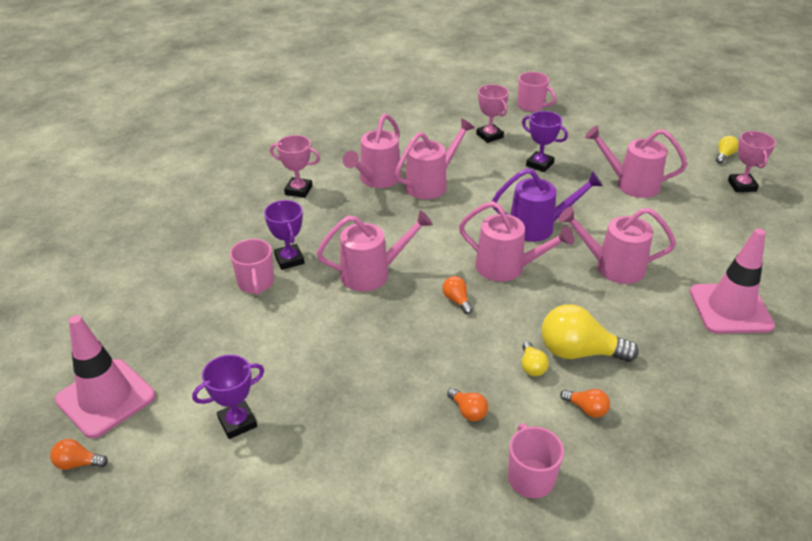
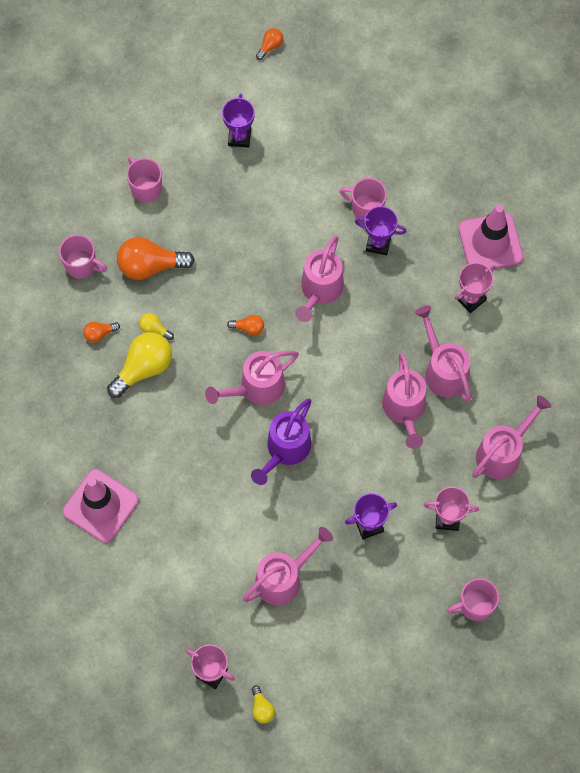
camera: 125 degrees right, 30 degrees up
(106, 398) = (314, 76): pink traffic cone -> pink traffic cone (490, 243)
(375, 475) = (146, 187): none -> pink mug
(468, 411) = (150, 266): orange light bulb -> orange light bulb, size x2.06
(612, 266) = (201, 464): pink watering can -> pink watering can (503, 452)

